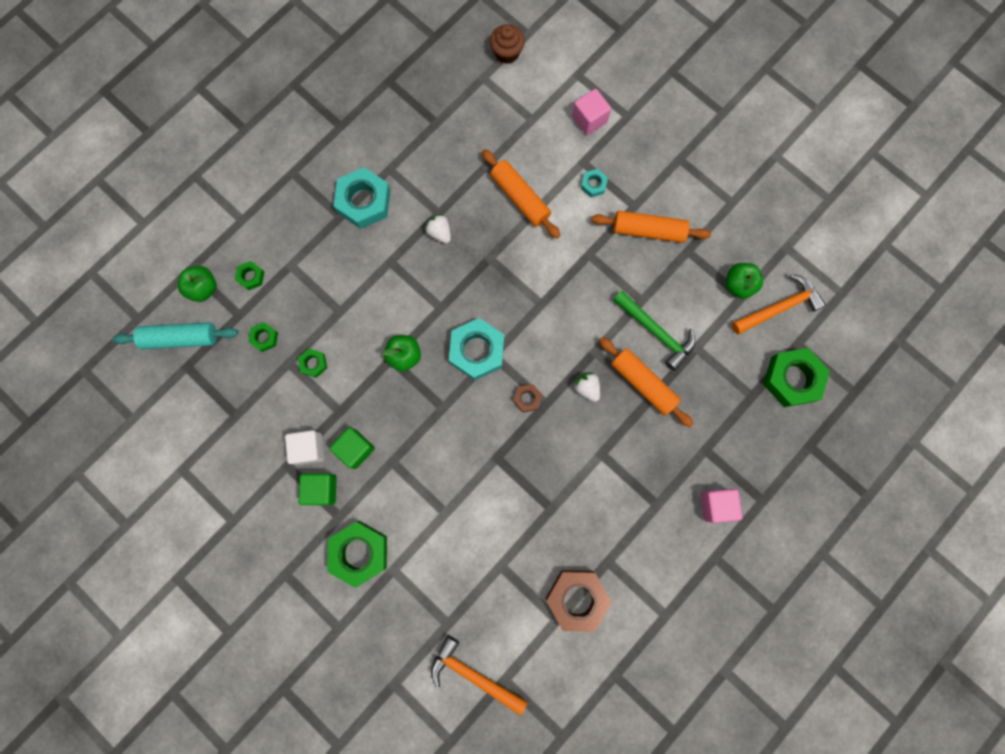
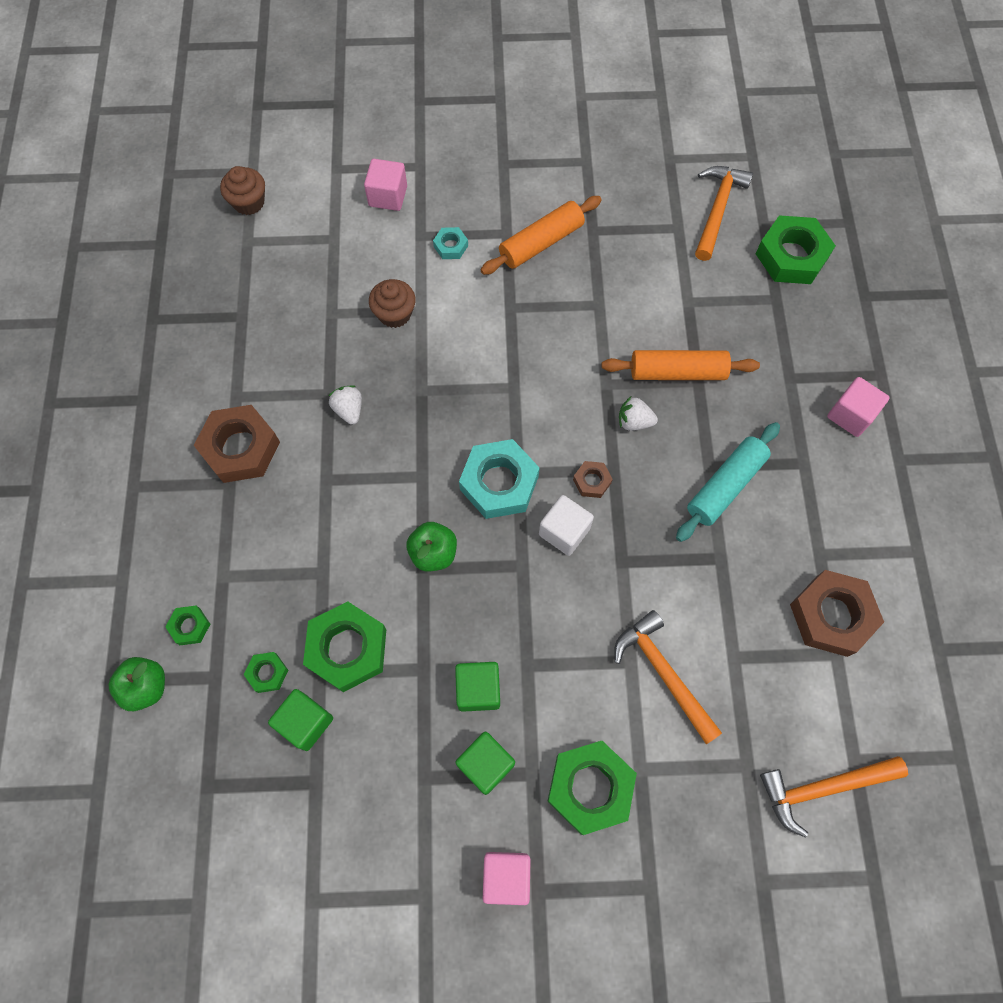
camera: 45 degrees left, 10 degrees down
(181, 338) = (171, 763): turquoise rolling pin -> turquoise rolling pin (725, 486)
(259, 381) = (305, 722): none -> green cube
(277, 551) = (506, 876): none -> pink cube
(309, 449) = (430, 737): white cube -> white cube (564, 531)
(313, 364) = (347, 649): green nut -> green nut, size x2.08
(364, 202) = (240, 448): turquoise nut -> brown nut
(440, 233) = (349, 410): white strawberry -> white strawberry turned 60 degrees clockwise
(455, 536) = (663, 673): none -> orange hammer
(520, 198) = (394, 314): orange rolling pin -> brown cupcake
(656, 332) = (641, 320): green hammer -> none
(738, 285) = (665, 221): green apple -> none

